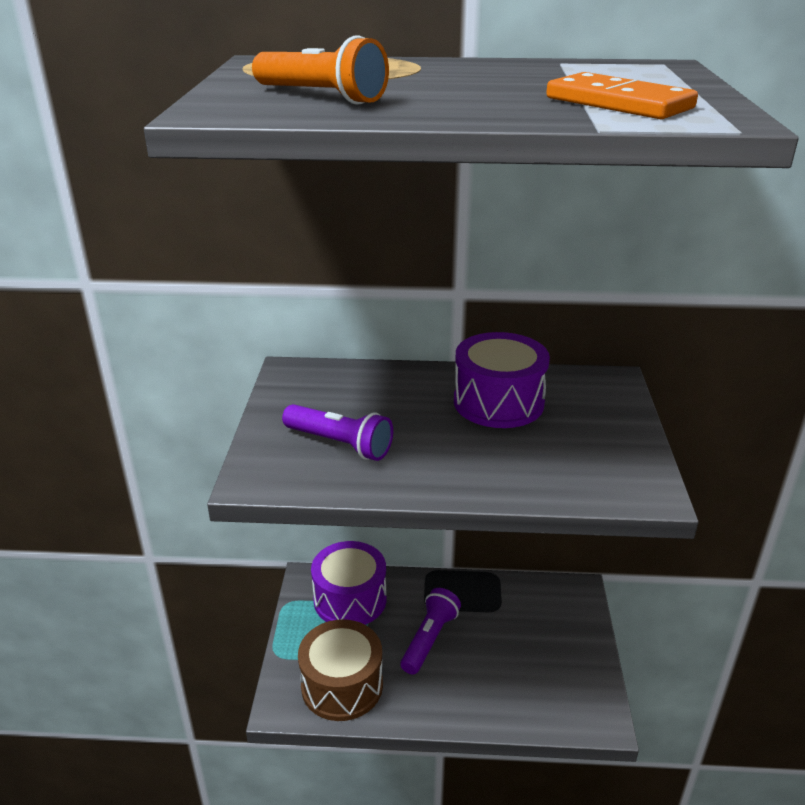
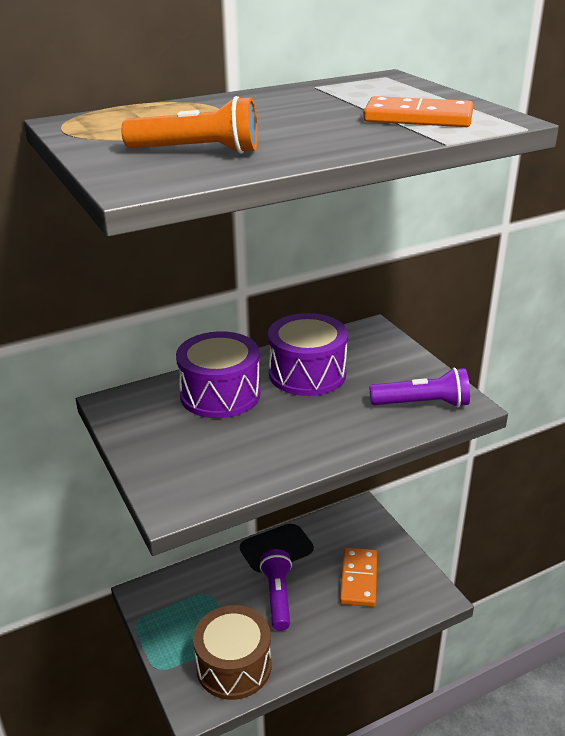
camera: 30 degrees left, 0 degrees up
(339, 444) = (216, 450): purple flashlight -> purple flashlight (422, 404)
(350, 599) = (190, 594): purple drum -> purple drum (220, 394)
(525, 660) = (359, 579): none -> orange domino

